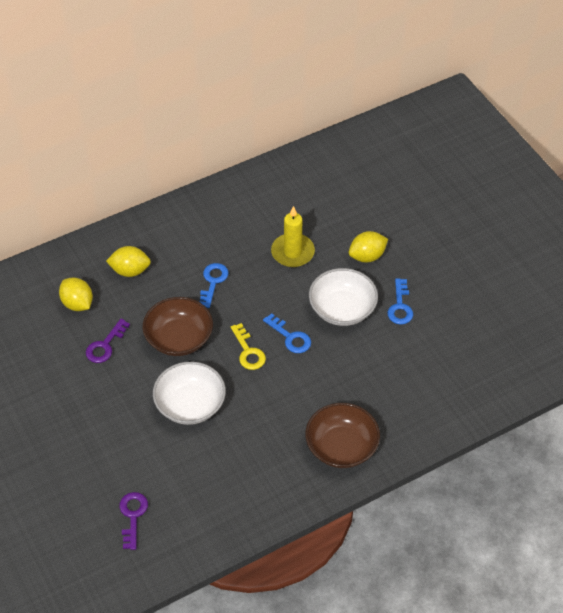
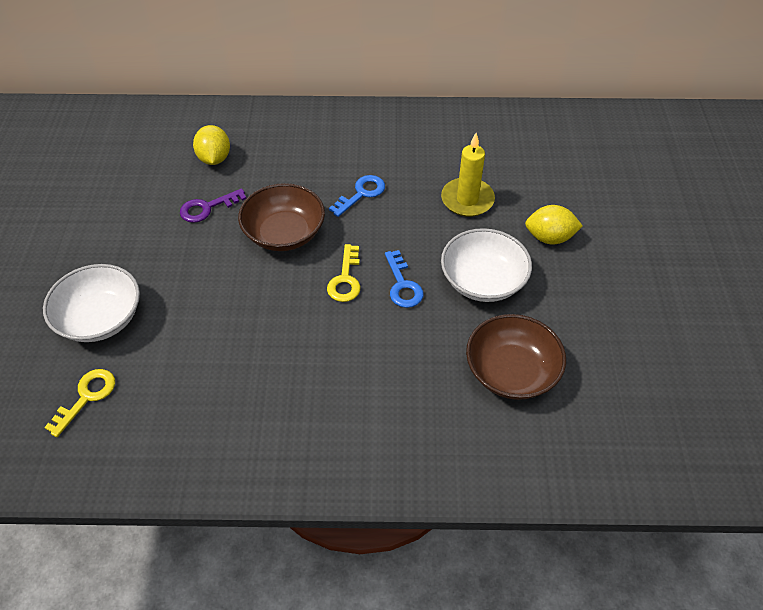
camera: 30 degrees right, 0 degrees up
(130, 271) = (288, 150): yellow lemon -> none
(133, 516) = (87, 397): purple key -> yellow key
(190, 404) = (242, 306): white bowl -> white bowl (100, 318)
(341, 447) = (373, 439): brown bowl -> brown bowl (511, 371)
(400, 306) = (554, 308): blue key -> none

